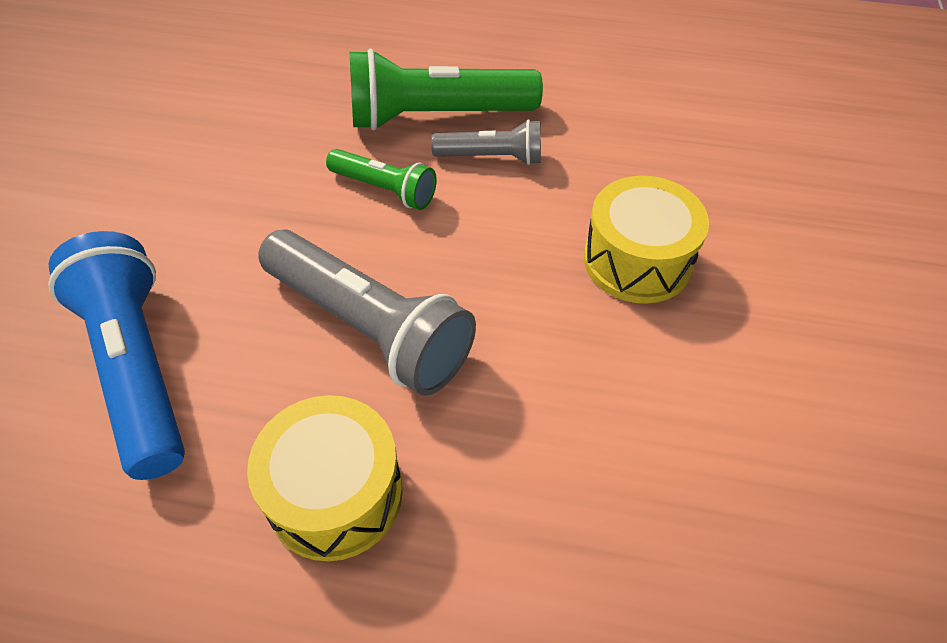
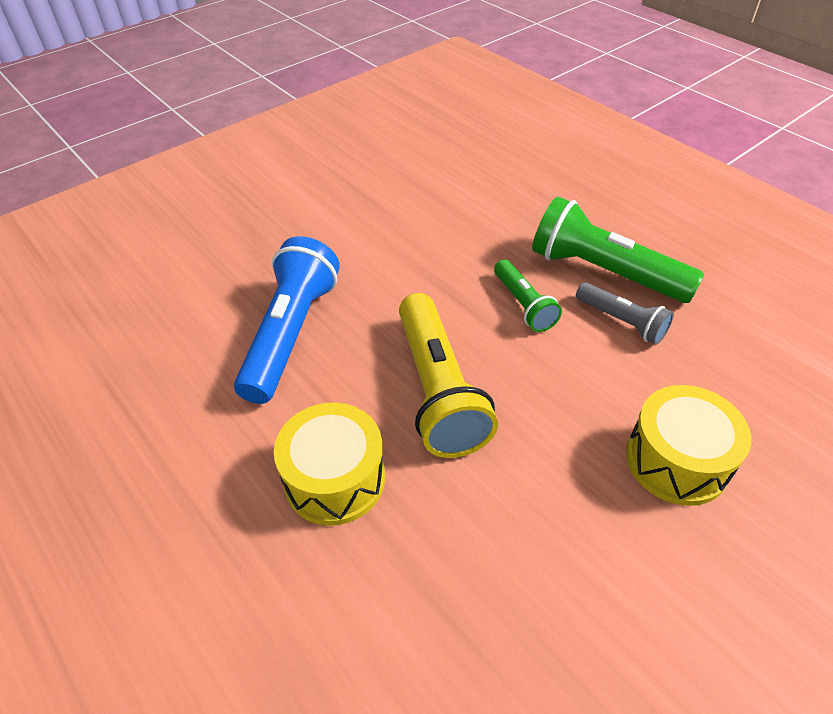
camera: 40 degrees right, 5 degrees down
(369, 327) = (438, 390): grey flashlight -> yellow flashlight

